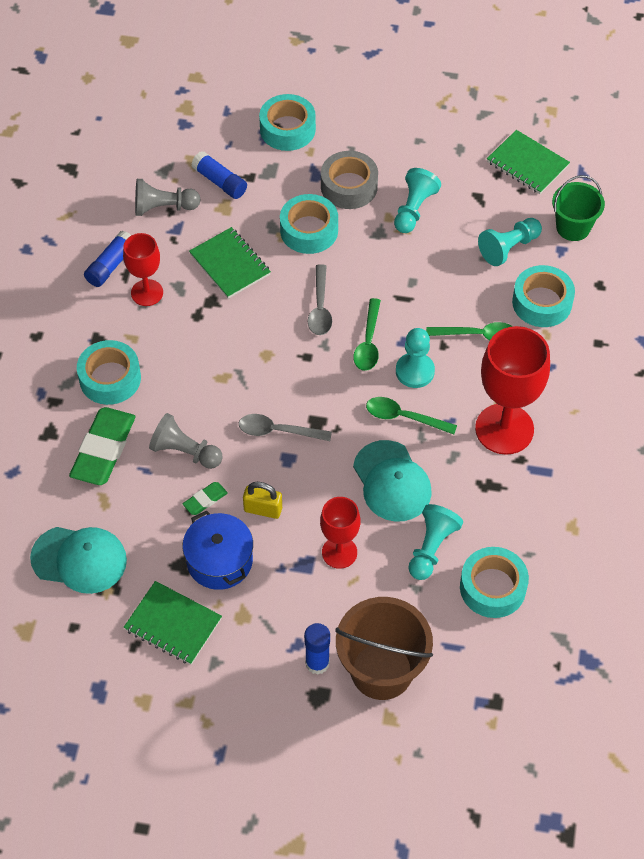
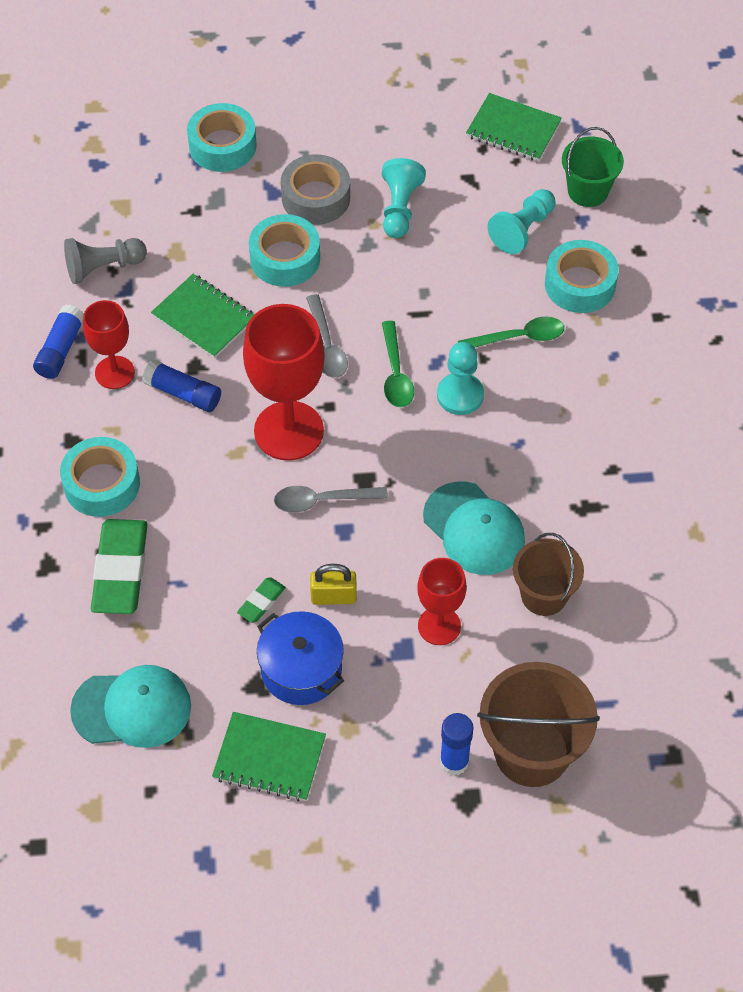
camera: 15 degrees left, 0 degrees up
(185, 452) = (219, 550): grey pawn -> none
(220, 182) = (161, 223): blue glue stick -> blue glue stick (183, 393)
(404, 417) = (464, 451): green spoon -> none
(431, 548) = (544, 595): turquoise pawn -> brown bucket
(492, 587) = (628, 624): turquoise tape -> none
(504, 429) = (583, 438): red goblet -> red goblet (289, 431)

